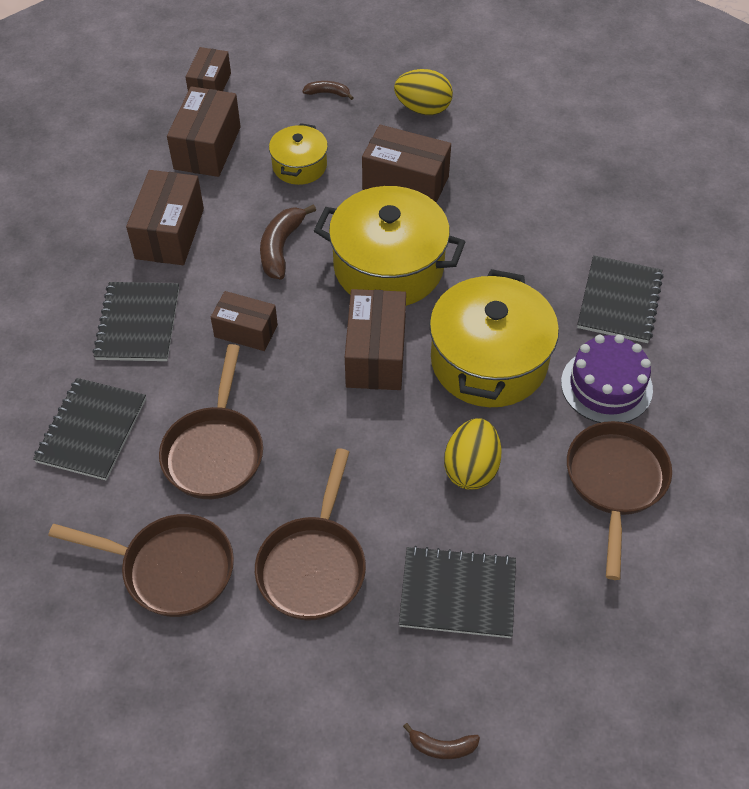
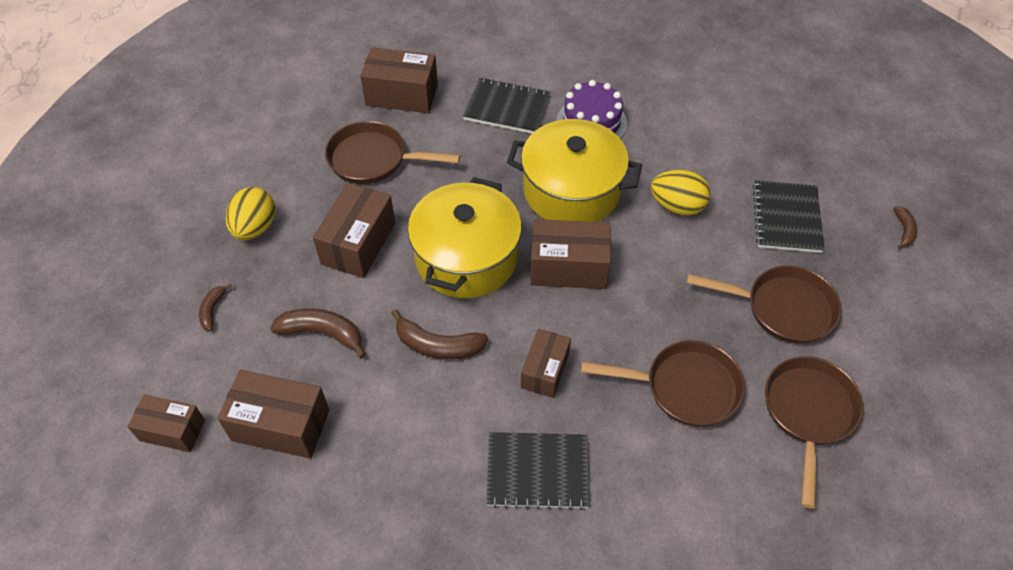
camera: 90 degrees left, 0 degrees up
(92, 430) = (674, 500): black notebook -> none
(170, 233) = (411, 453): brown box -> brown box (402, 95)
(299, 166) = (322, 333): yellow pot -> brown banana
(615, 483) = (678, 125): brown pan -> brown pan (374, 160)

